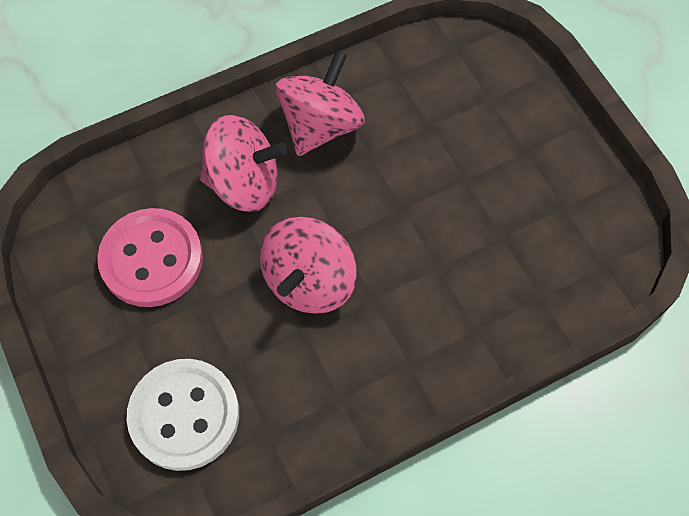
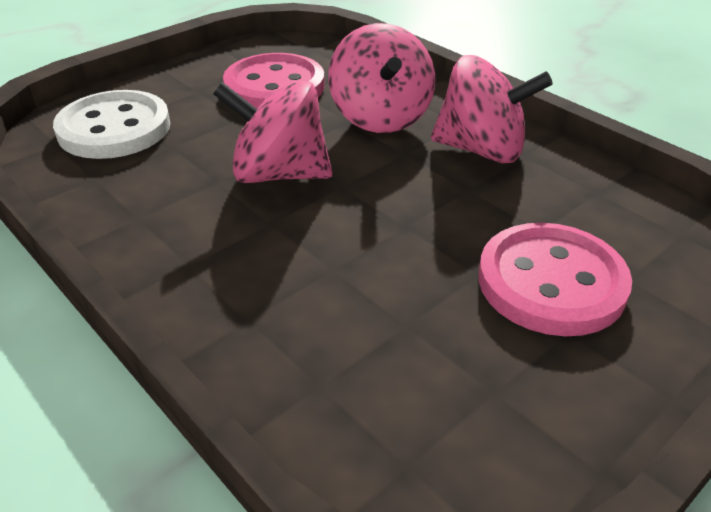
camera: 75 degrees right, 25 degrees down
(483, 142) = (551, 282): none -> pink button

